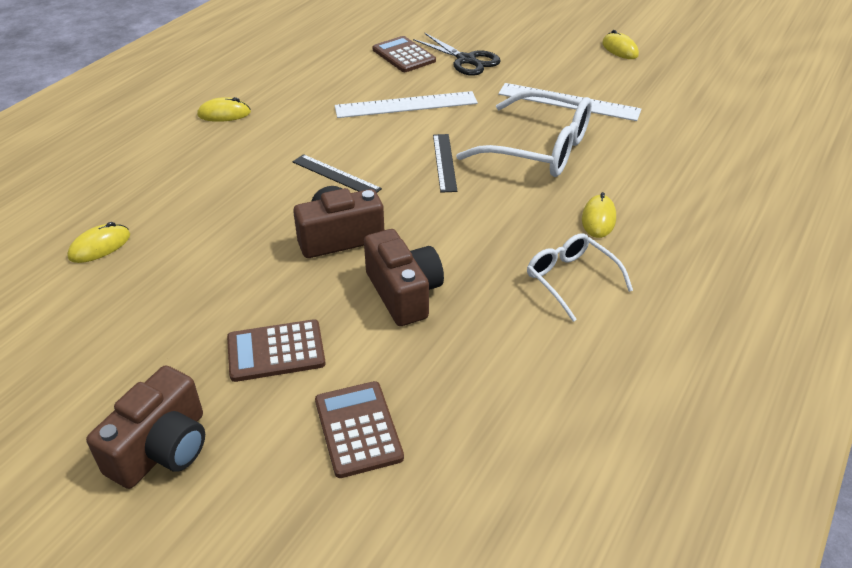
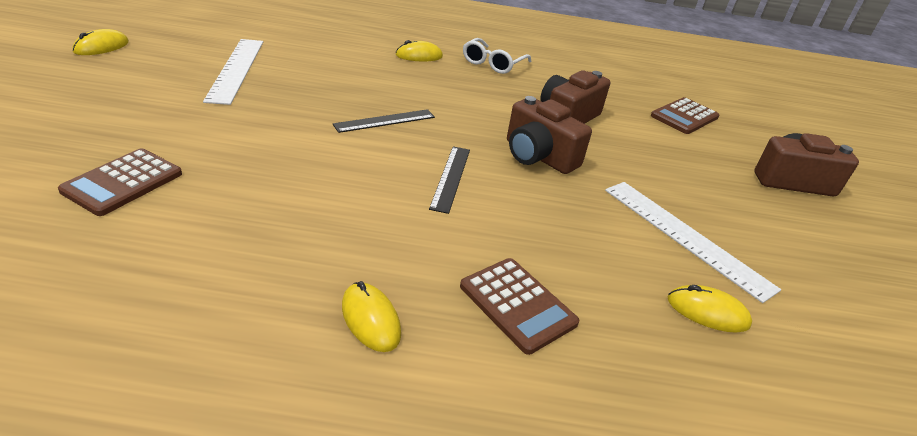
camera: 120 degrees left, 5 degrees down
(276, 351) = (675, 157): brown calculator -> brown calculator (517, 304)
(406, 105) = (276, 158): white ruler -> white ruler (684, 236)
(466, 60) = (137, 131): black scissors -> none
(539, 149) = (333, 79): white glasses -> none

